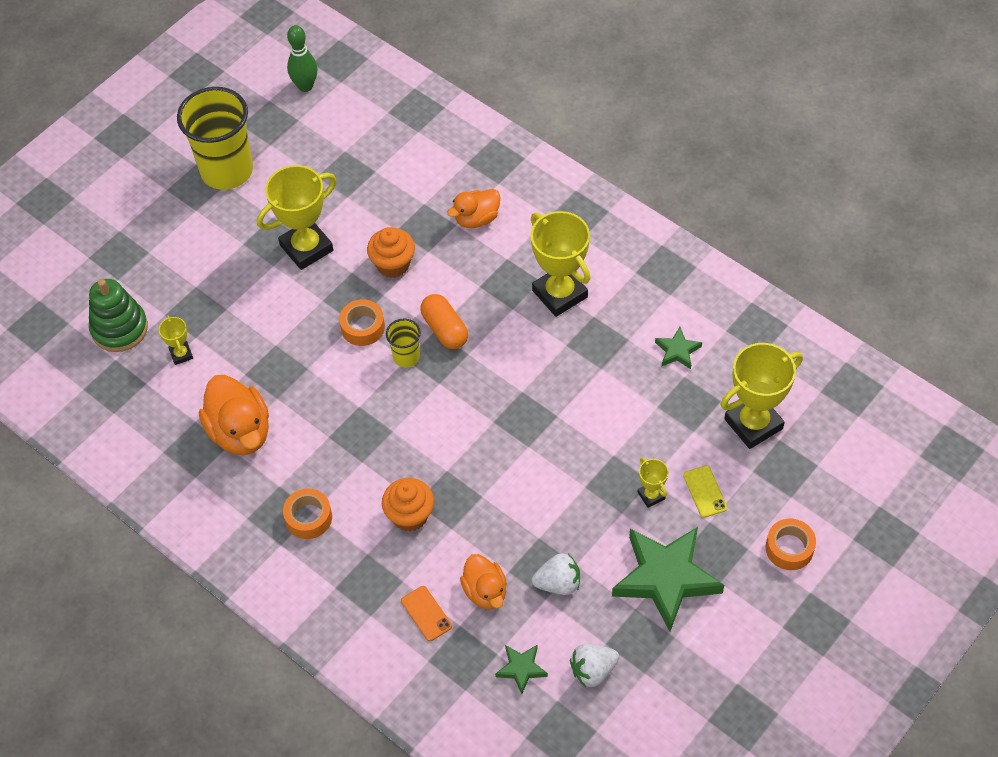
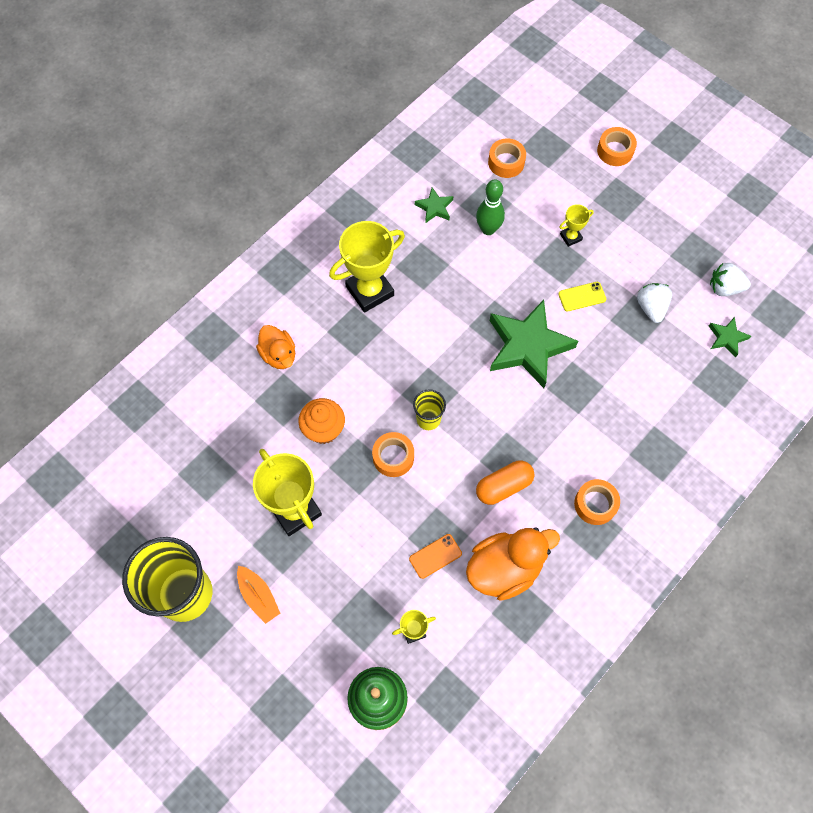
camera: 90 degrees left, 10 degrees up
(222, 227) = (258, 596): none -> orange boat
(305, 86) = (83, 514): green bowling pin -> green bowling pin (488, 229)
(410, 516) = (592, 419): orange cupcake -> none
(426, 613) = (683, 407): orange phone -> orange phone (435, 556)
(445, 329) = (400, 386): orange capsule -> orange capsule (503, 486)
(485, 591) = (661, 361): orange duck -> none
(593, 670) = (724, 288): white strawberry -> white strawberry turned 120 degrees clockwise
(665, 578) = (643, 233): green star -> green star (528, 346)
(705, 491) = (567, 200): yellow phone -> yellow phone (582, 296)
(753, 424) = (506, 162): yellow trophy -> orange tape

